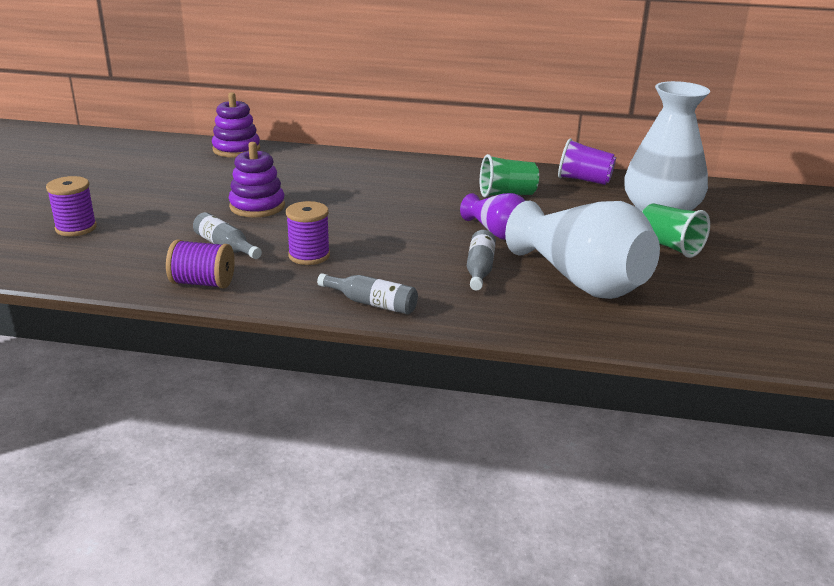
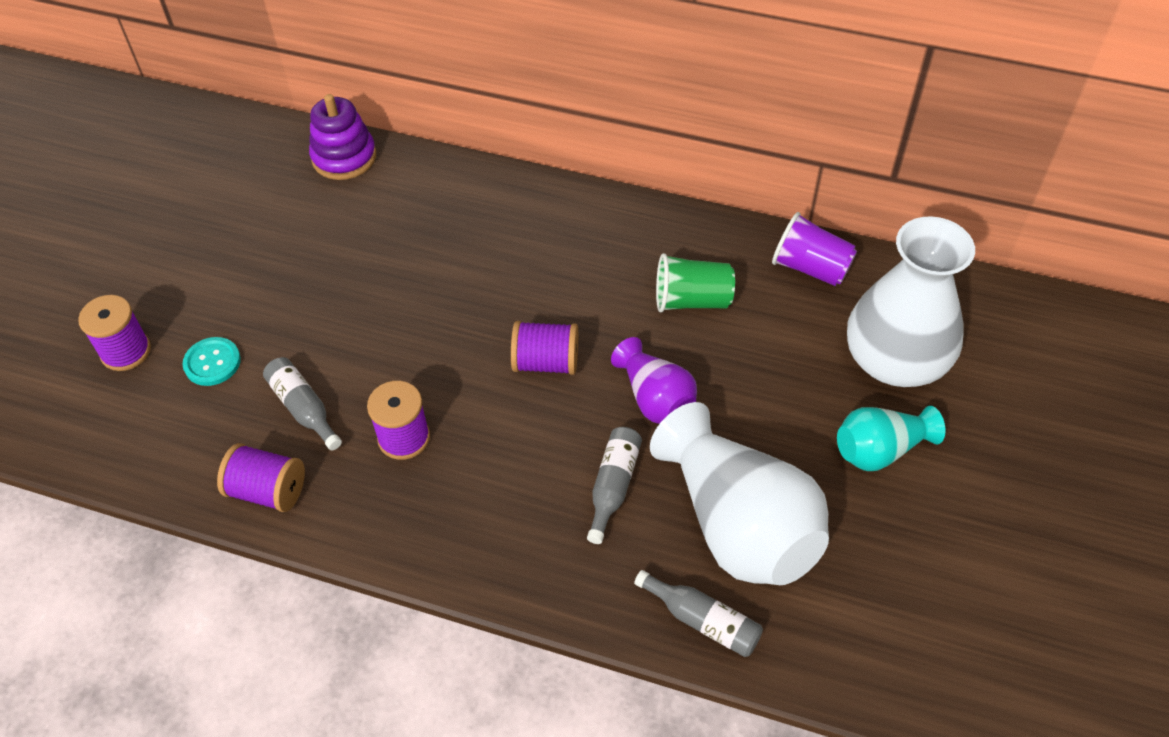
camera: 10 degrees right, 25 degrees up
(148, 230) = (212, 363): none -> turquoise button
(257, 206) = (354, 312): purple stacking toy -> none
(372, 303) = (464, 552): grey bottle -> grey bottle (703, 620)
(409, 221) = (546, 362): none -> purple spool
(669, 246) = (880, 450): green cup -> turquoise vase

